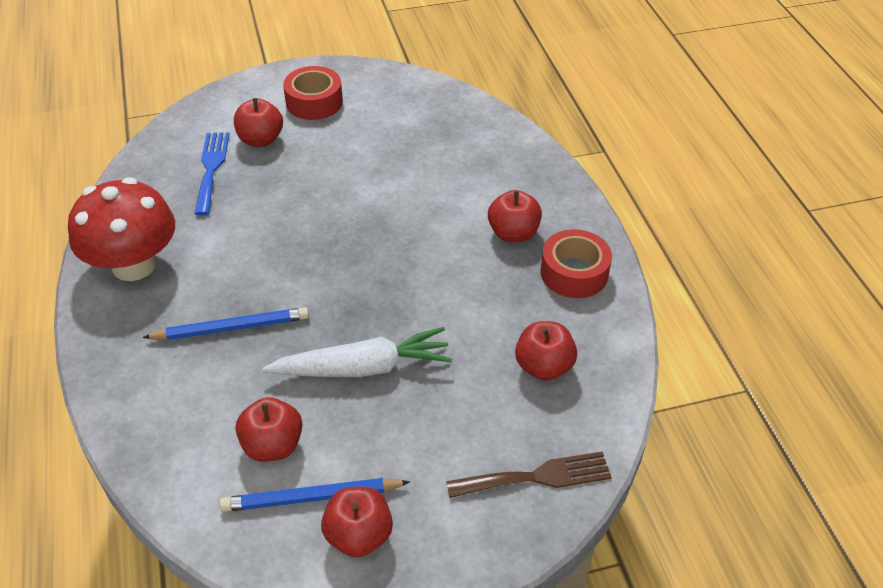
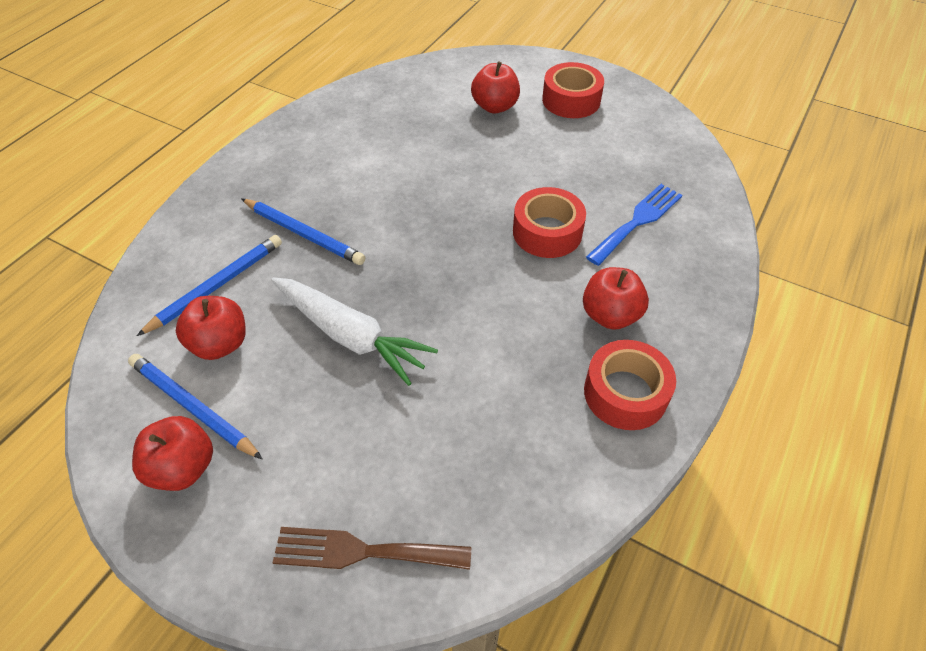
camera: 45 degrees right, 5 degrees up
(134, 265) = (302, 145): red mushroom -> none
(211, 168) = (434, 107): blue fork -> blue fork (637, 221)
(211, 412) = (217, 286): none -> blue pencil
(411, 207) = (547, 232): none -> red tape
(536, 477) = (362, 551): brown fork -> brown fork turned 150 degrees clockwise
(543, 367) = (491, 457): red apple -> none

